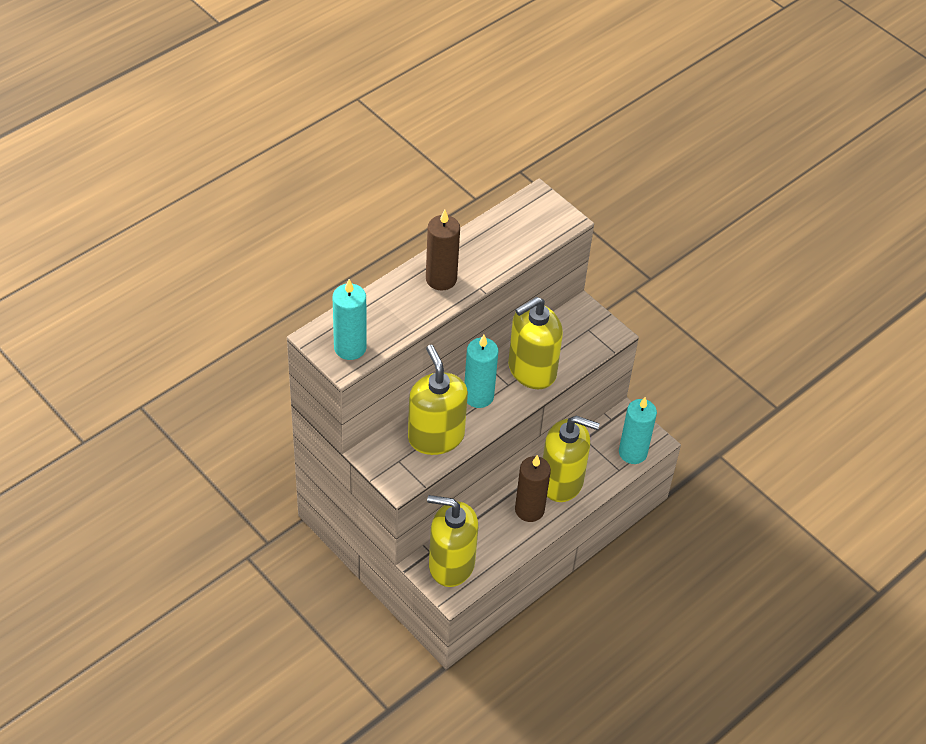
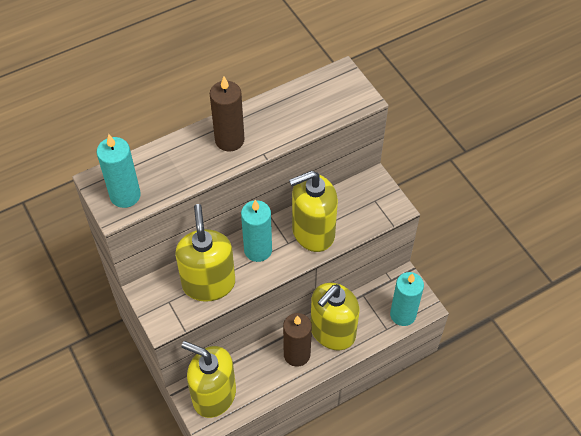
camera: 15 degrees right, 5 degrees up
(562, 481) = (332, 332): yellow soap dispenser -> yellow soap dispenser turned 105 degrees clockwise

